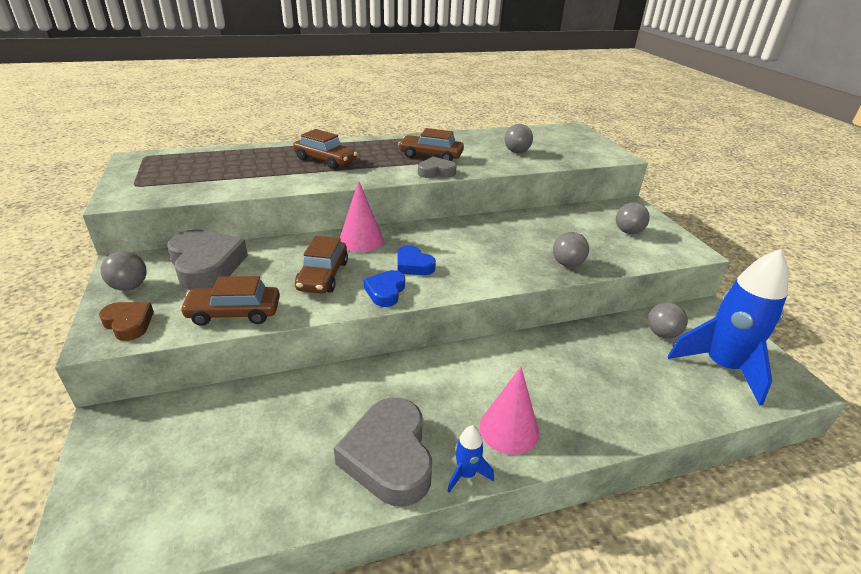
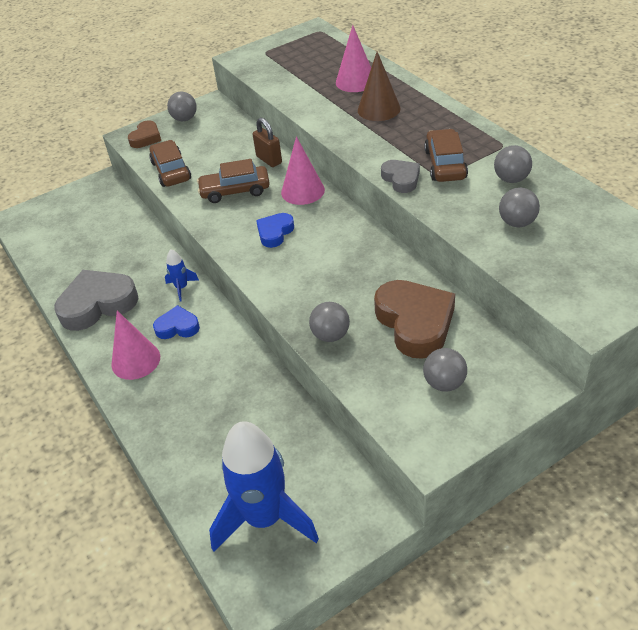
camera: 80 degrees right, 10 degrees up
(206, 265) = (224, 135): grey heart -> none
(267, 160) = (355, 81): none -> pink cone
(290, 248) = (269, 160): none -> brown padlock
(325, 160) = (379, 109): brown car -> brown cone
(385, 292) = (226, 229): blue heart -> blue heart (177, 327)
(466, 474) = (89, 346): blue rocket -> blue rocket (181, 288)
(564, 228) = (415, 323): none -> brown heart
(662, 334) = (306, 463): grey ball -> grey ball (511, 179)

